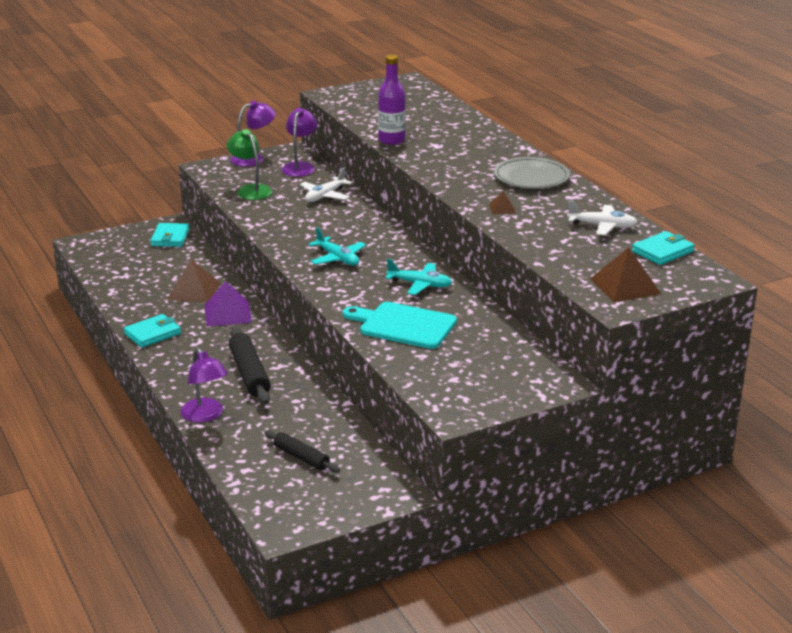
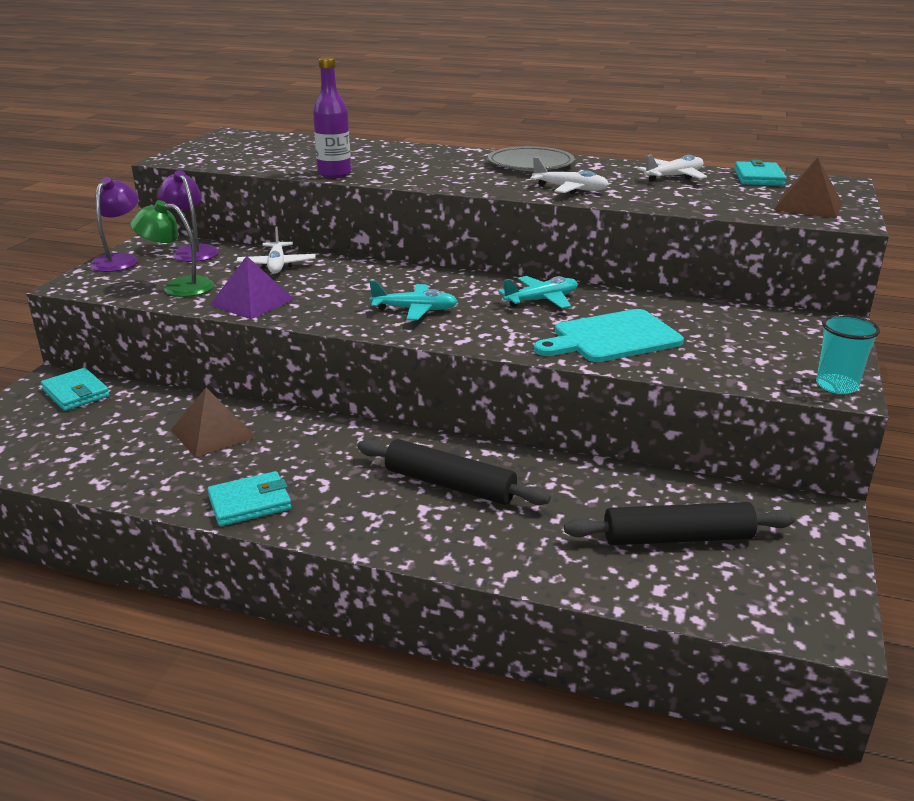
camera: 45 degrees left, 0 degrees up
(152, 334) = (250, 503): turquoise wallet -> turquoise wallet turned 60 degrees clockwise
(205, 415) = (496, 557): purple lamp -> none
(227, 313) = (301, 437): purple pyramid -> purple pyramid (252, 302)
(301, 457) = (677, 538): black rolling pin -> black rolling pin, size x1.58
(457, 412) = (836, 386): none -> turquoise cup
(502, 208) = (570, 189): brown pyramid -> white plane

